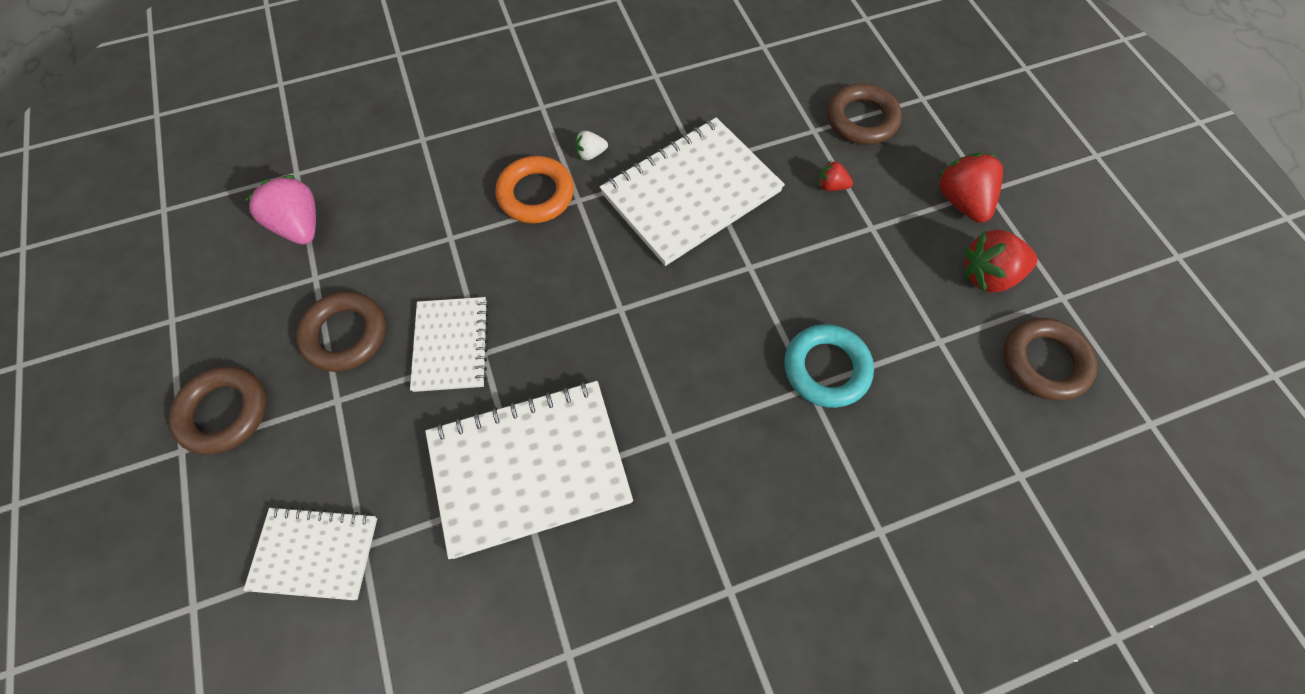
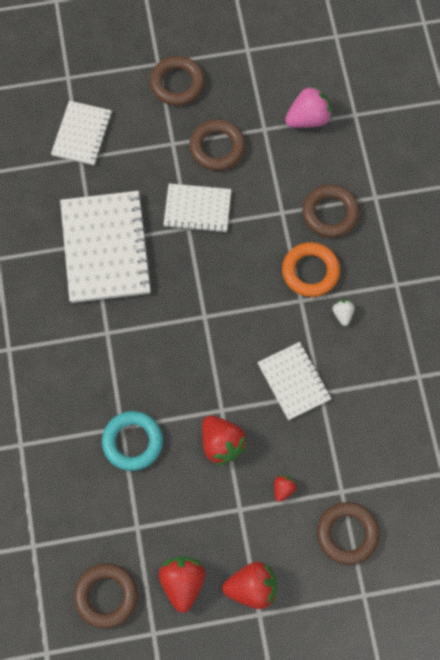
camera: 100 degrees right, 5 degrees up
(448, 183) = (330, 213): none -> brown ring
(691, 193) = (293, 381): white notebook -> white notebook, size x0.58
(795, 260) = (221, 444): none -> red strawberry

